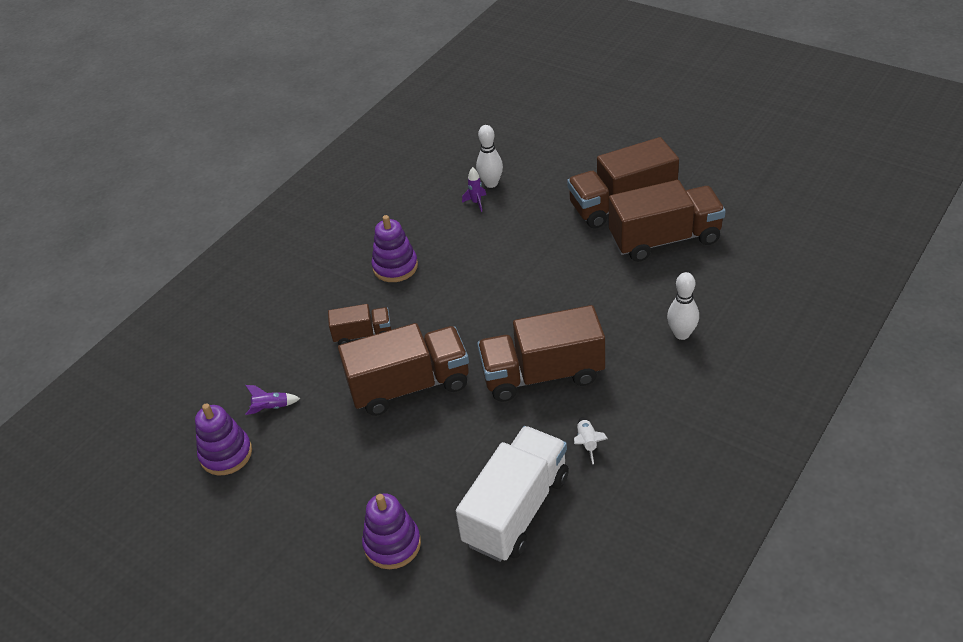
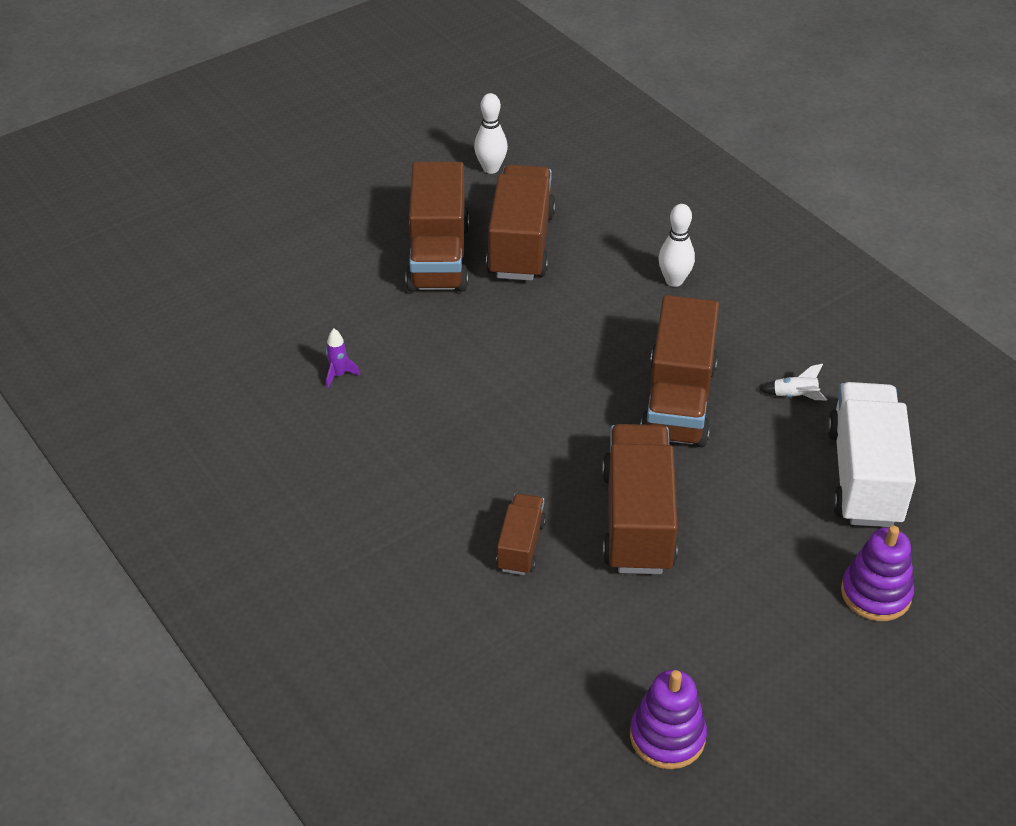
camera: 75 degrees left, 0 degrees up
(271, 408) = (606, 670): purple rocket -> none
(395, 267) = (410, 483): purple stacking toy -> none
(491, 183) = (311, 351): white bowling pin -> white bowling pin (491, 168)
(516, 510) = (864, 476): white truck -> white truck turned 45 degrees clockwise

